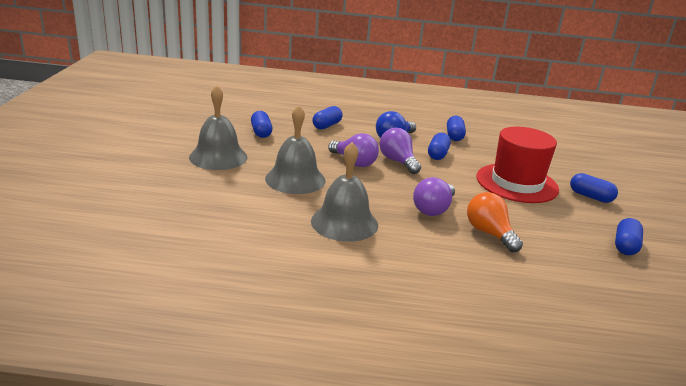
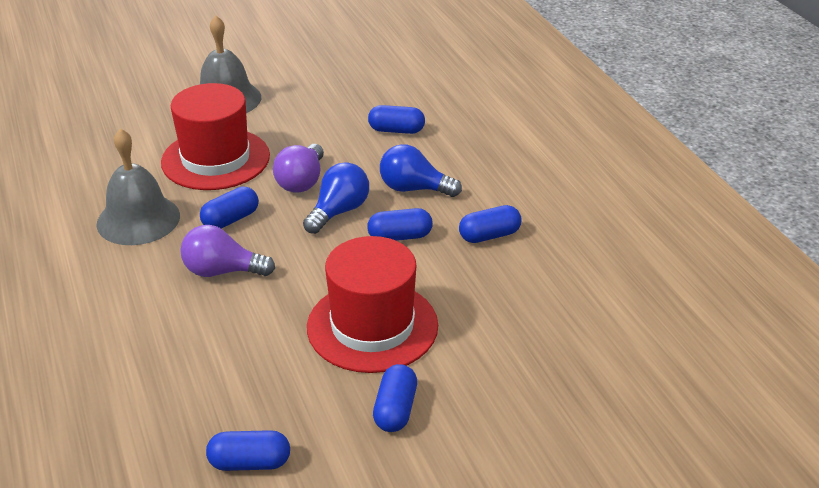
camera: 65 degrees right, 10 degrees up
(261, 132) = (320, 98): blue capsule -> blue capsule (231, 219)
(295, 179) = (215, 159): grey bell -> red hat
(398, 162) = (339, 211): purple light bulb -> blue light bulb
(489, 233) = (192, 328): orange light bulb -> none

